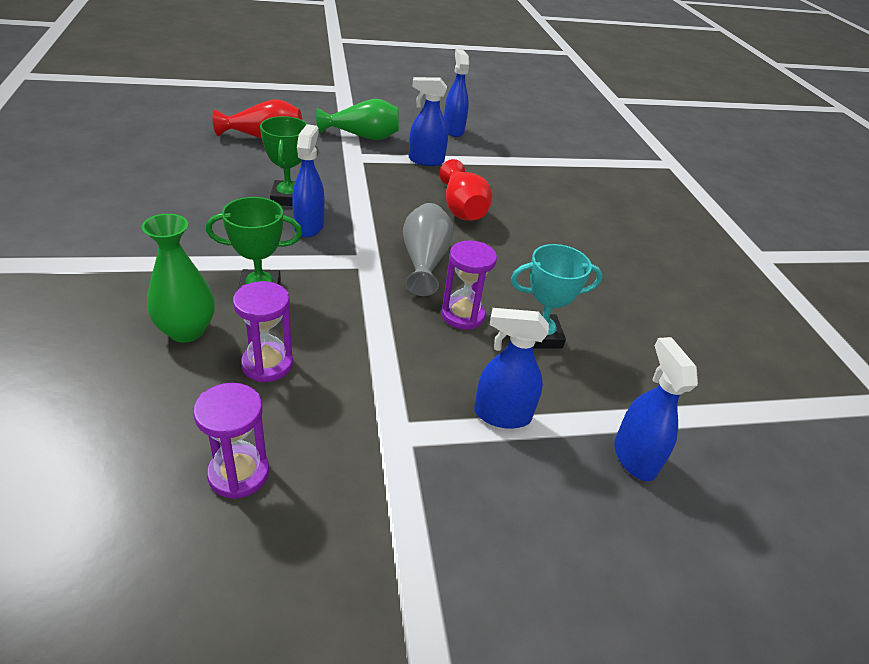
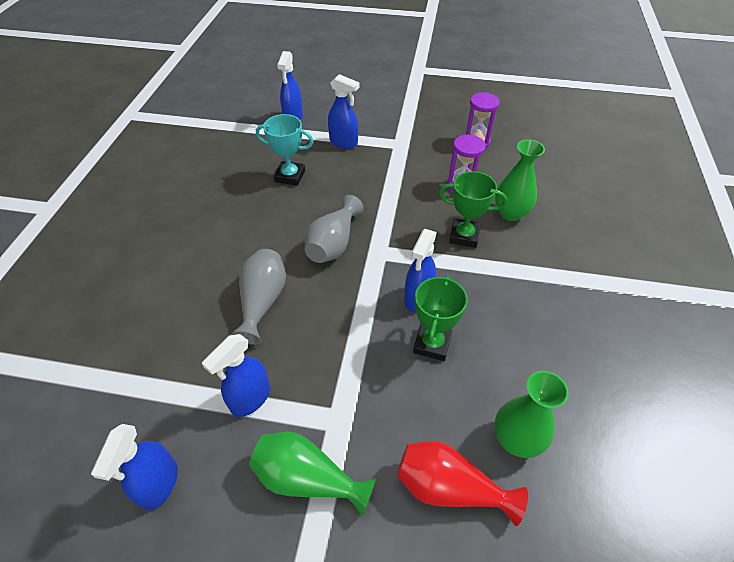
camera: 155 degrees left, 10 degrees up
(213, 158) = (516, 439): none -> green vase
(425, 161) = (250, 399): blue spray bottle -> blue spray bottle turned 105 degrees clockwise
(462, 209) = (262, 302): red vase -> grey vase
(462, 315) = (331, 196): purple hourglass -> none

